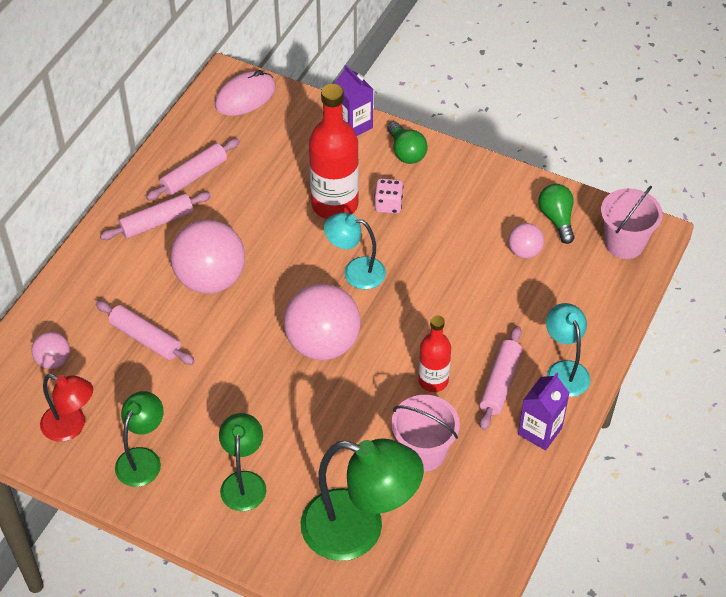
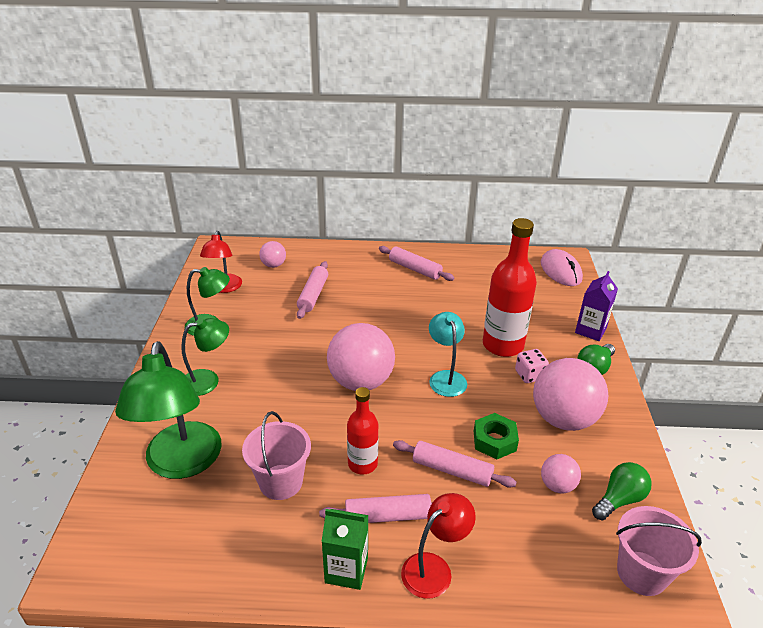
camera: 65 degrees right, 15 degrees down
(194, 175) = (468, 271): pink rolling pin -> pink rolling pin (452, 470)
(210, 279) = (383, 307): pink ball -> pink ball (563, 419)
(245, 96) = (561, 271): pink mouse -> pink mouse turned 45 degrees clockwise
(455, 271) = (494, 441): none -> green nut
(540, 431) = (346, 570): purple carton -> green carton
(564, 370) = (434, 568): turquoise lamp -> red lamp

